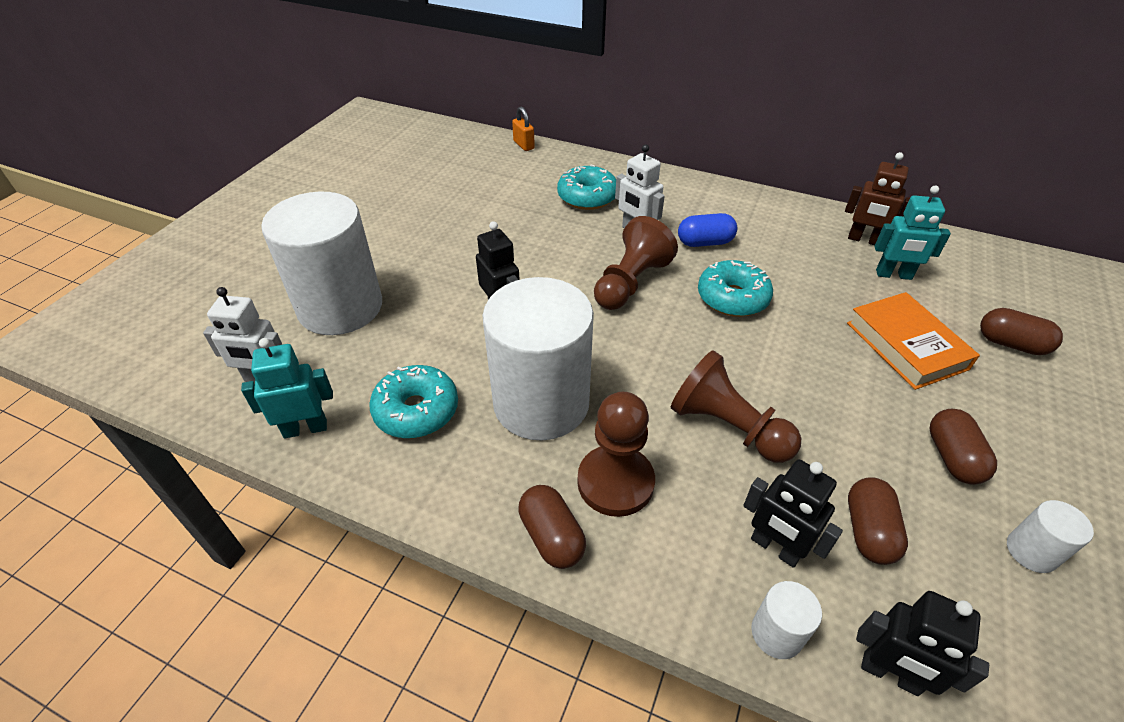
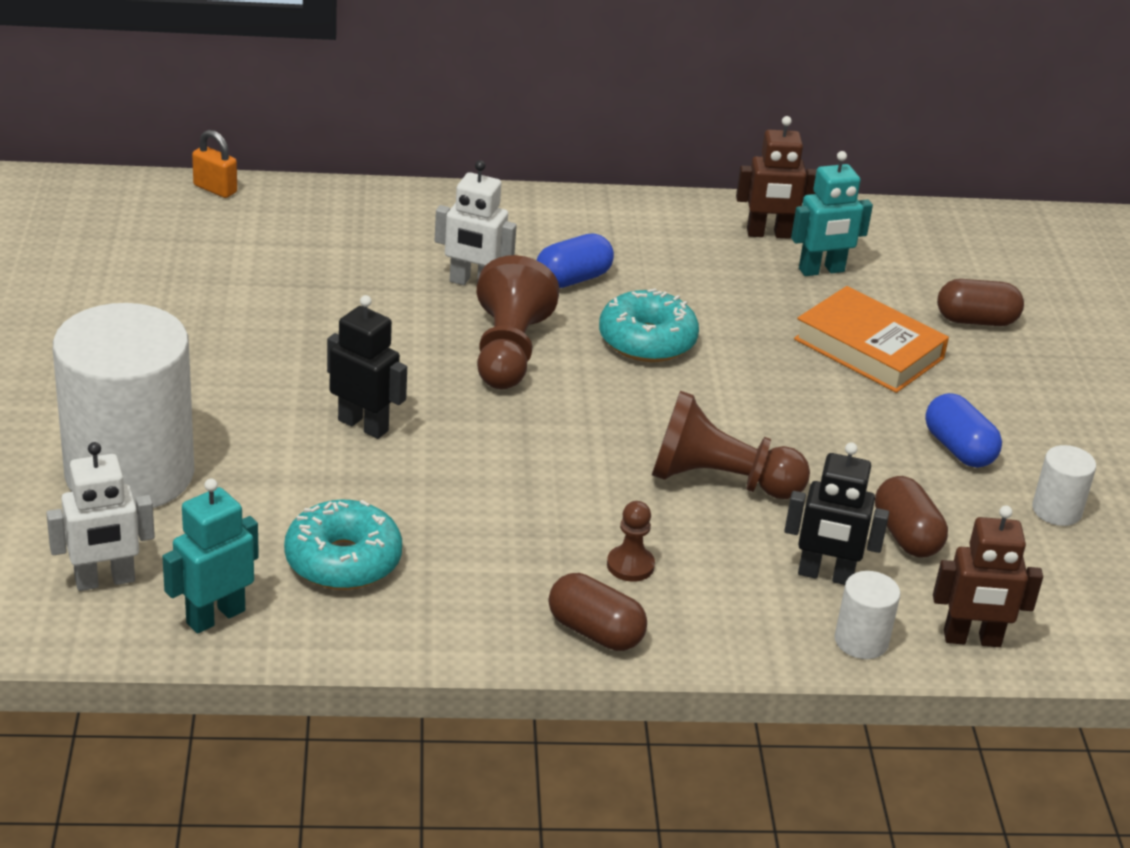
camera: 30 degrees left, 10 degrees down
(541, 403) = (491, 512): white cylinder -> none
(587, 197) = (371, 250): turquoise donut -> none
(615, 482) = (630, 565): brown pawn -> brown pawn, size x0.51
(890, 674) = (972, 639): black robot -> brown robot
(952, 457) = (958, 449): brown capsule -> blue capsule

